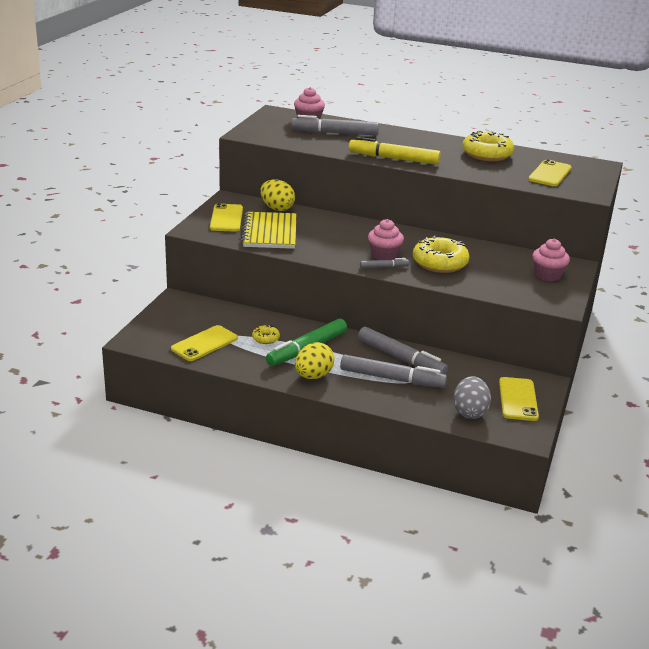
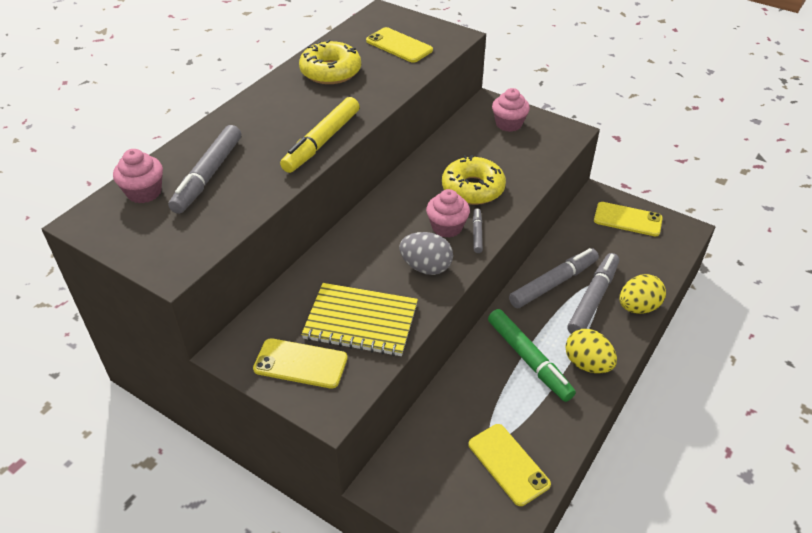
camera: 75 degrees left, 15 degrees up
(265, 338) = (501, 396): yellow donut -> none
(277, 208) = (284, 302): yellow egg -> yellow egg (638, 307)
(469, 412) = (651, 256): grey egg -> grey egg (426, 267)

